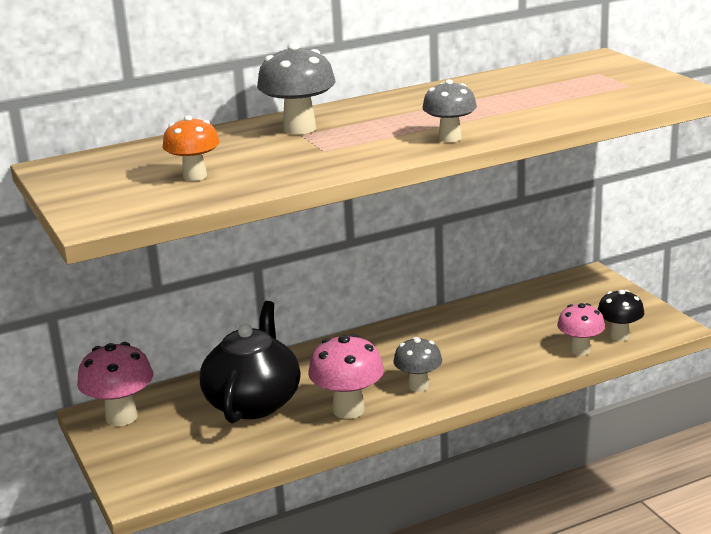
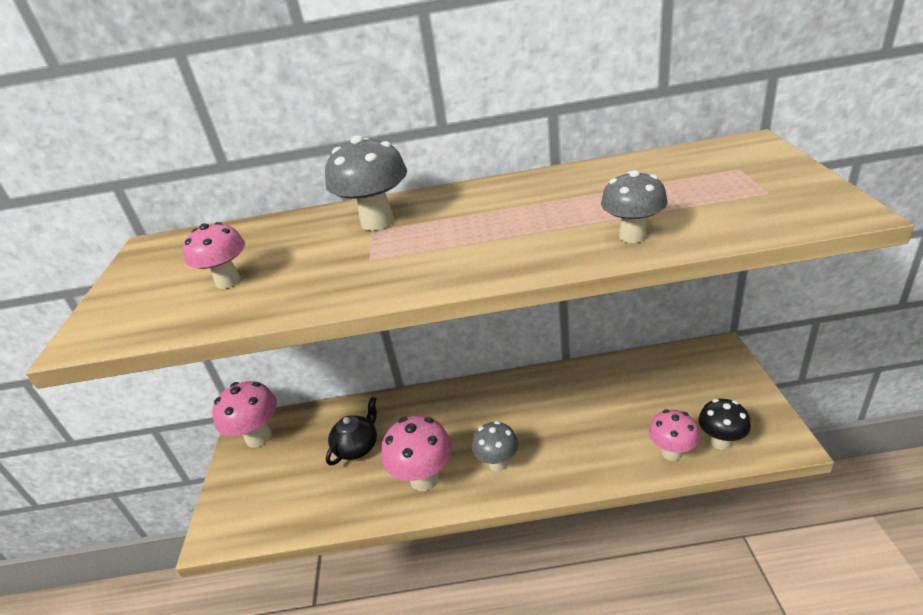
camera: 25 degrees right, 10 degrees up
(194, 176) = (228, 281): orange mushroom -> pink mushroom
(253, 402) = (357, 447): black teapot -> black teapot, size x0.55
(450, 138) = (504, 259): grey mushroom -> grey mushroom (632, 236)

